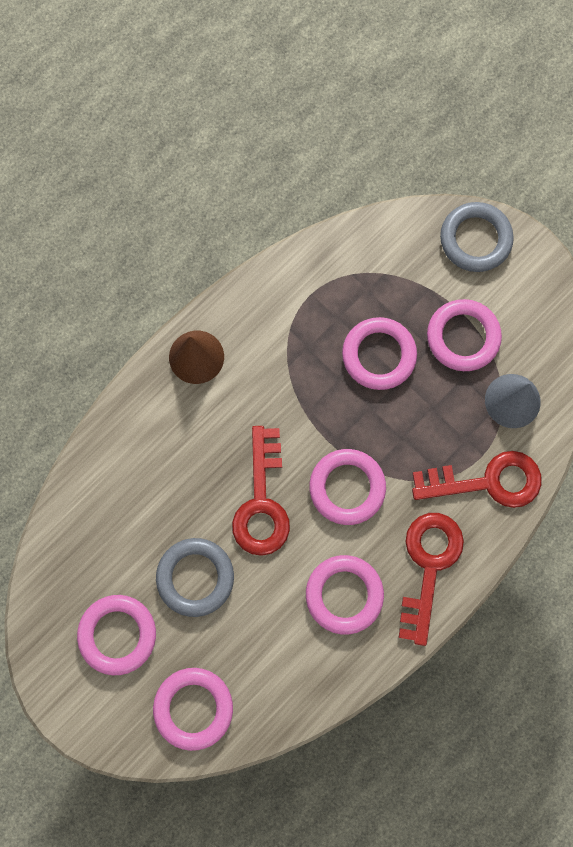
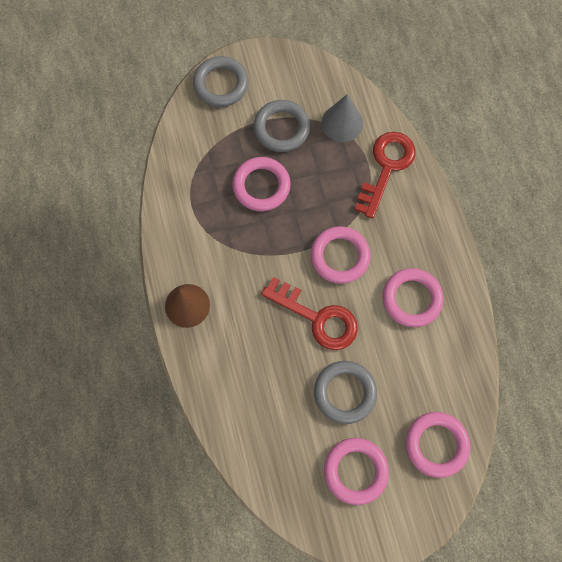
camera: 60 degrees left, 5 degrees down
(428, 566) = (421, 234): red key -> none
(463, 337) = (281, 128): pink ring -> grey ring

